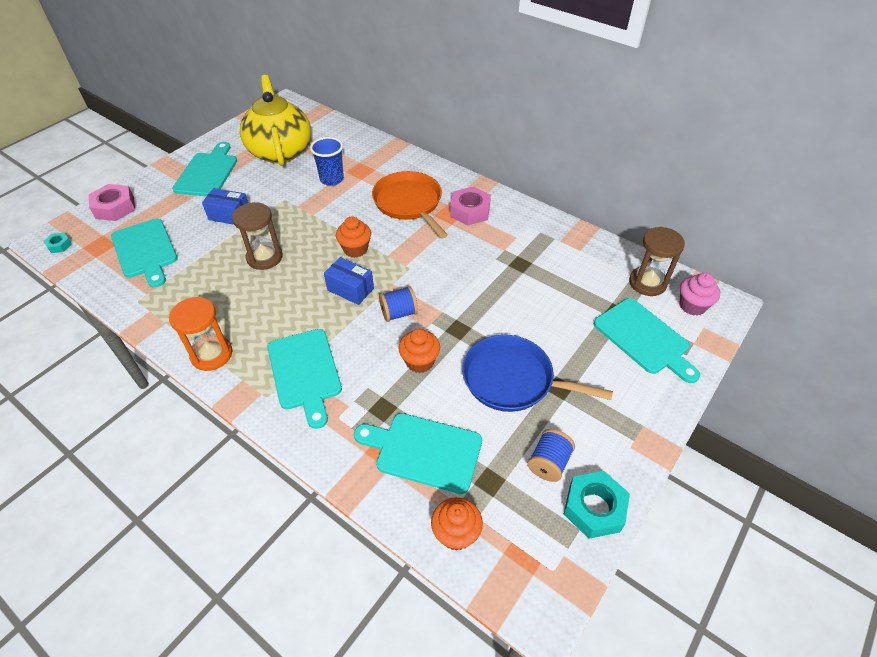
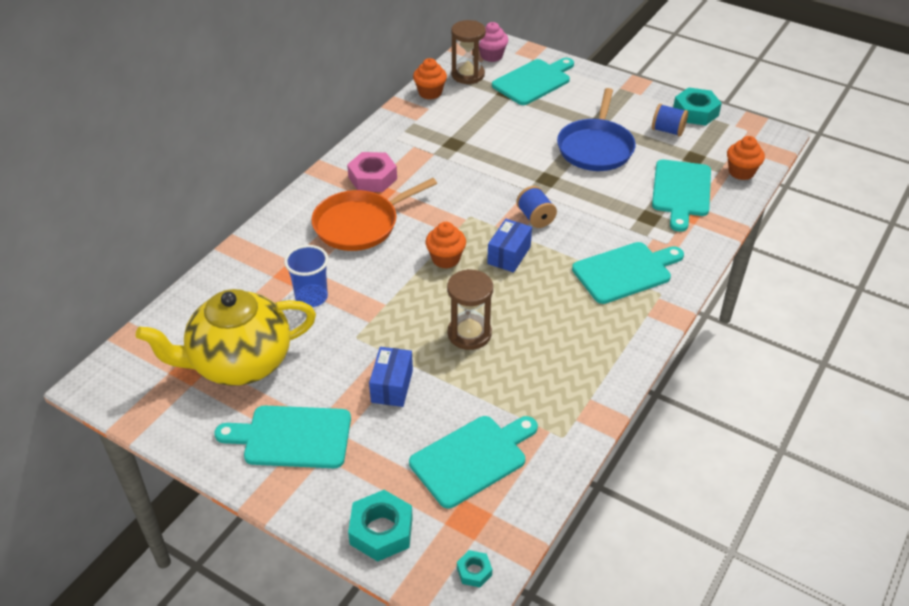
camera: 95 degrees left, 5 degrees down
(115, 207) = (381, 531): pink nut -> turquoise nut
(211, 354) = (623, 346): orange hourglass -> none
(420, 361) = (591, 200): orange cupcake -> orange cupcake (430, 93)

